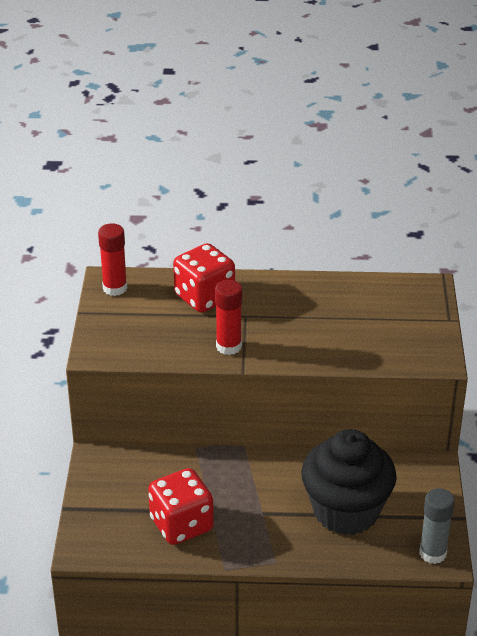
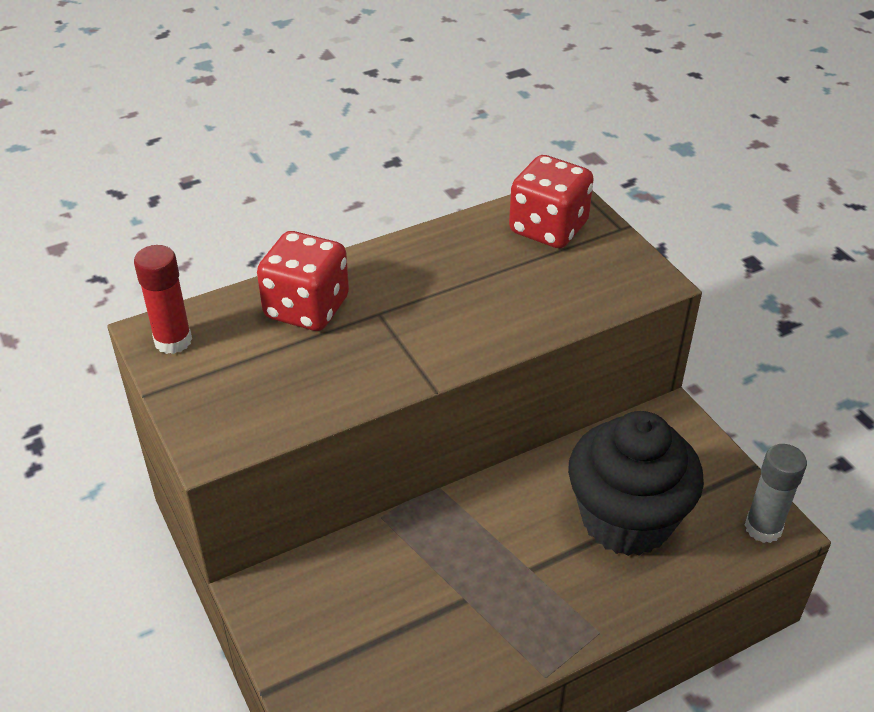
camera: 30 degrees left, 5 degrees up
(181, 525) = (443, 638): red dice -> red dice (548, 228)
(229, 346) = (391, 363): red glue stick -> none

